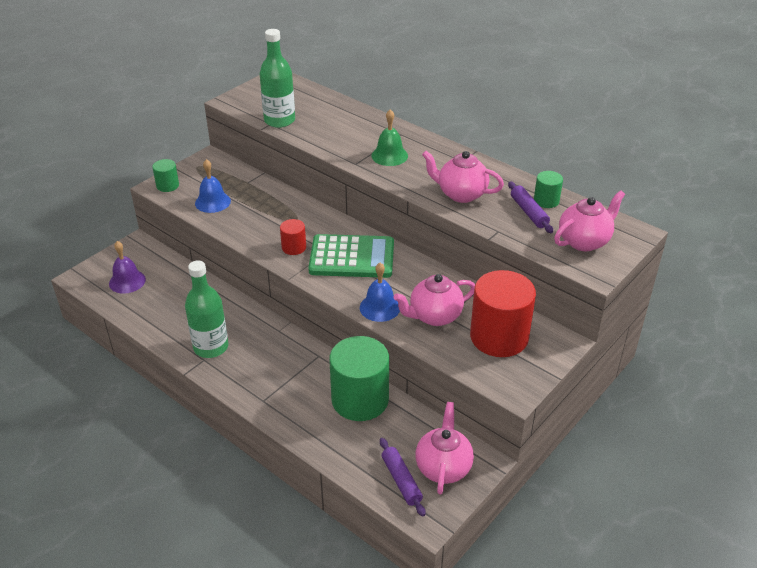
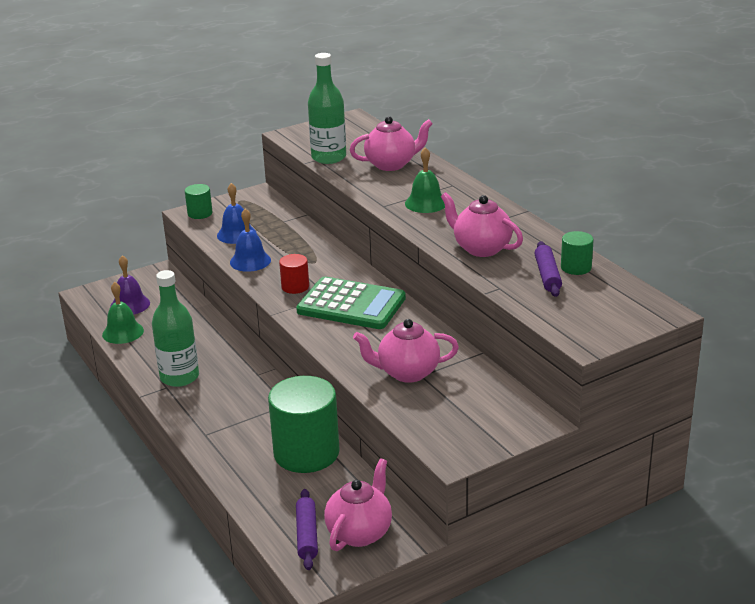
camera: 20 degrees right, 10 degrees down
(135, 311) = (123, 332): none -> green bell
(380, 307) = (352, 355): blue bell -> blue bell (250, 261)
(499, 337) = (467, 404): red cylinder -> none
(584, 241) = (593, 311): pink teapot -> pink teapot (391, 164)

